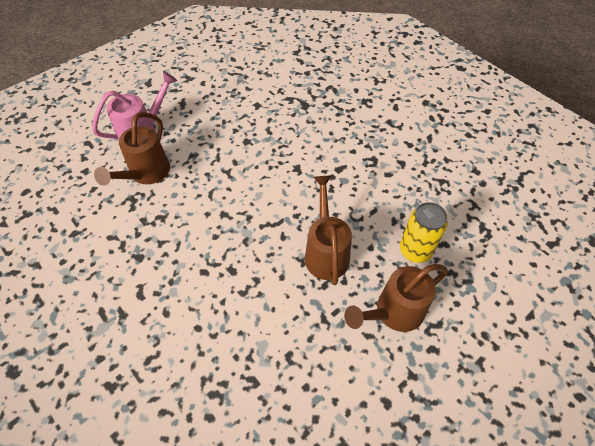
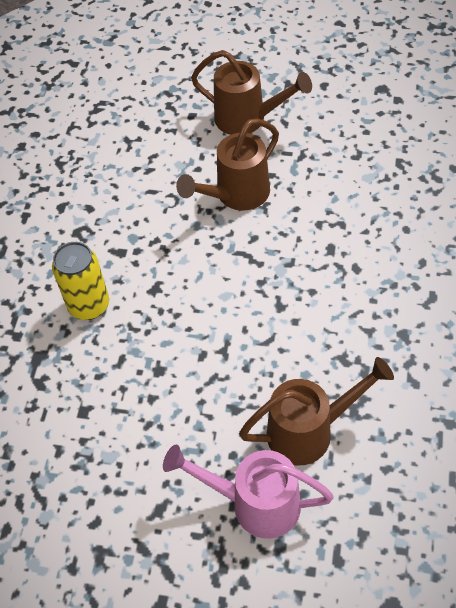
camera: 125 degrees left, 0 degrees up
(415, 250) = (169, 138): yellow can -> yellow can (89, 305)

